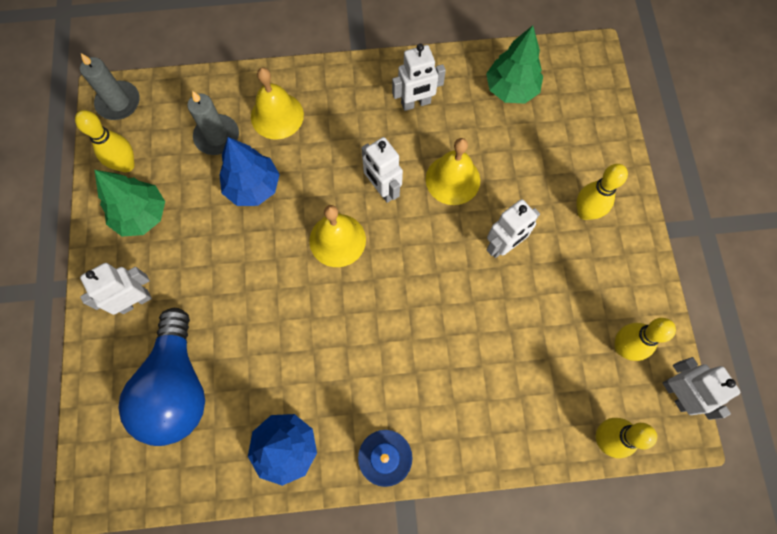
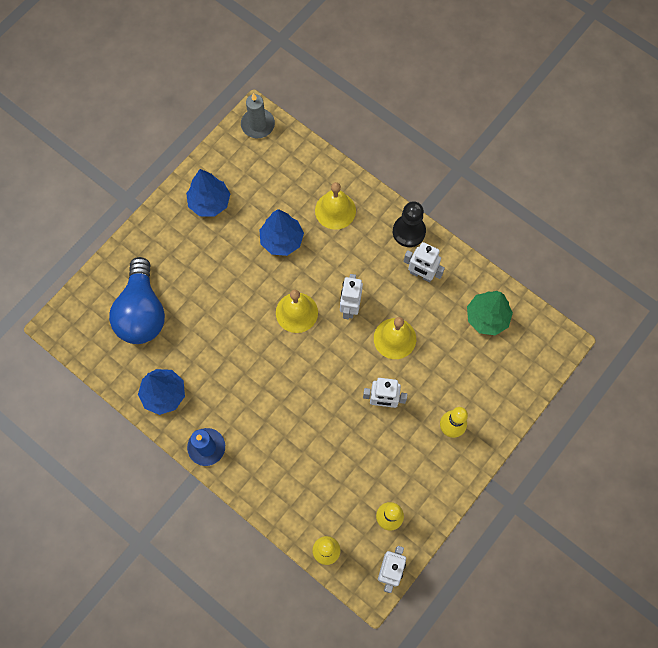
camera: 45 degrees right, 0 degrees up
(126, 165) = (228, 166): yellow bowling pin -> none
(135, 301) = (163, 247): white robot -> none
(141, 215) = (209, 202): green tree -> blue tree
(177, 387) = (142, 312): blue light bulb -> blue light bulb turned 45 degrees counterclockwise
(217, 136) = (291, 193): grey candle -> none
(365, 76) = (409, 231): none -> black pawn

